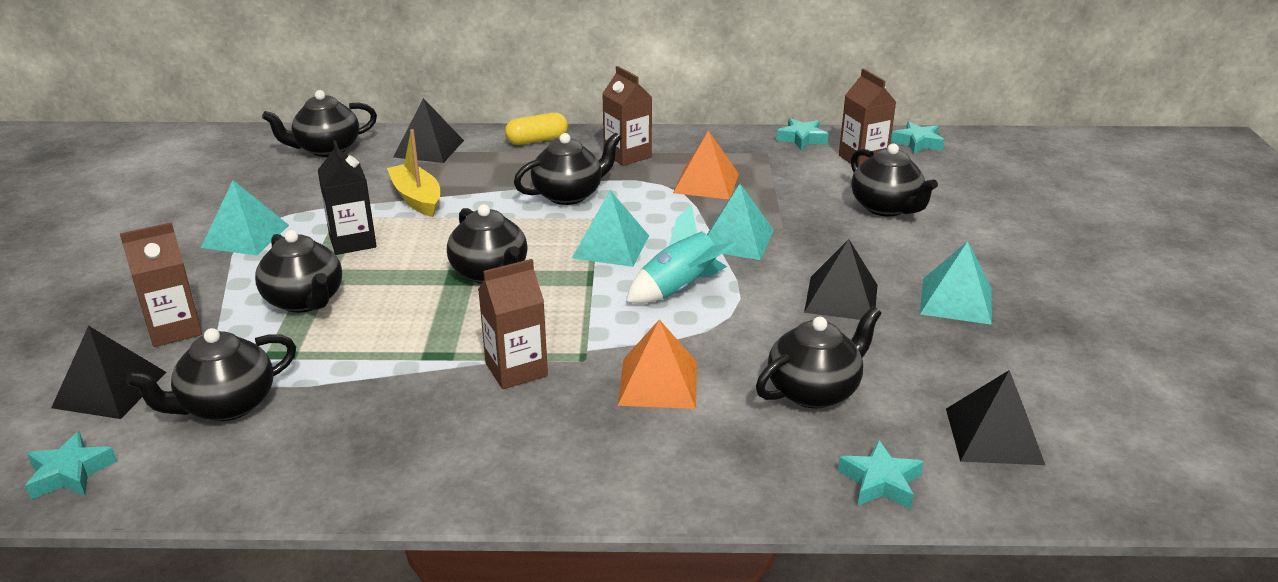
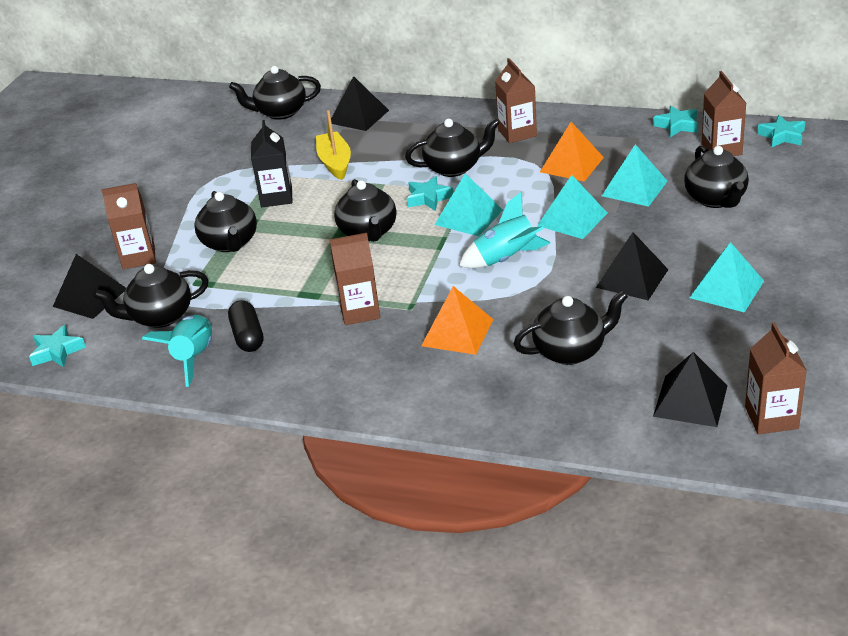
camera: 20 degrees right, 5 degrees up
(245, 236) = (202, 186): turquoise pyramid -> turquoise pyramid (634, 188)
(294, 457) = (193, 358): none -> turquoise rocket
(368, 419) = (248, 336): none -> black capsule
(537, 140) = (448, 114): yellow capsule -> none
(880, 482) = (584, 423): turquoise star -> turquoise star (428, 198)
(1101, 445) = (771, 418): none -> brown carton

